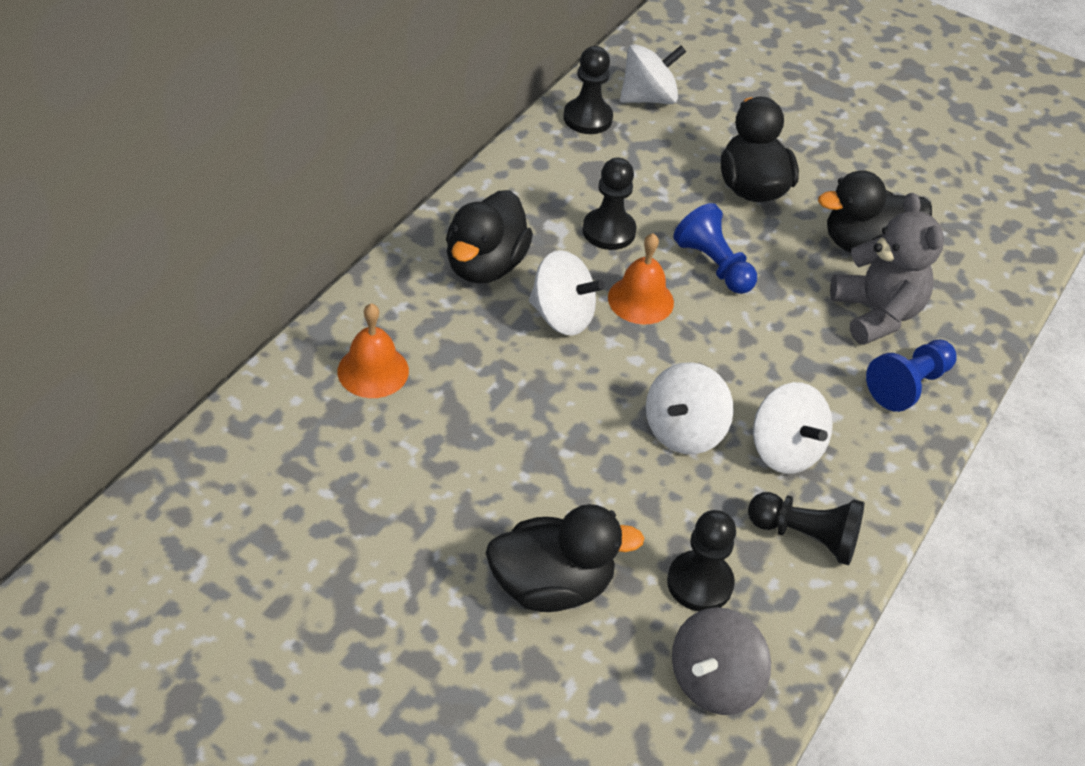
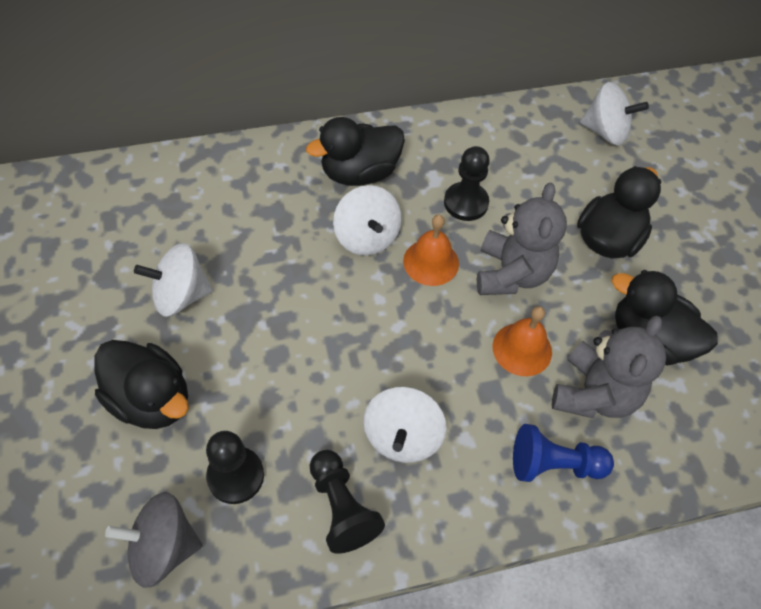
camera: 45 degrees right, 10 degrees up
(373, 371) = (217, 192): orange bell -> orange bell (522, 349)
(587, 118) = (543, 120): black pawn -> none
(683, 431) = (351, 369): white spinning top -> white spinning top (181, 295)
(713, 265) = (511, 273): blue pawn -> grey teddy bear

